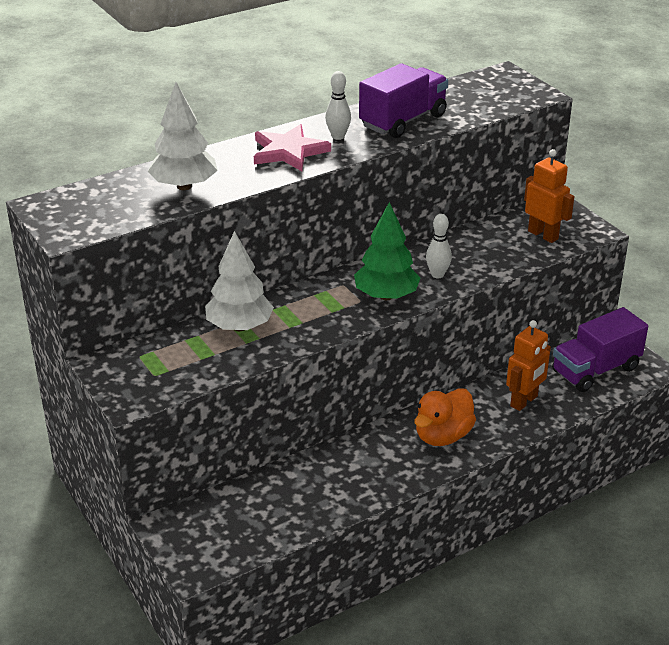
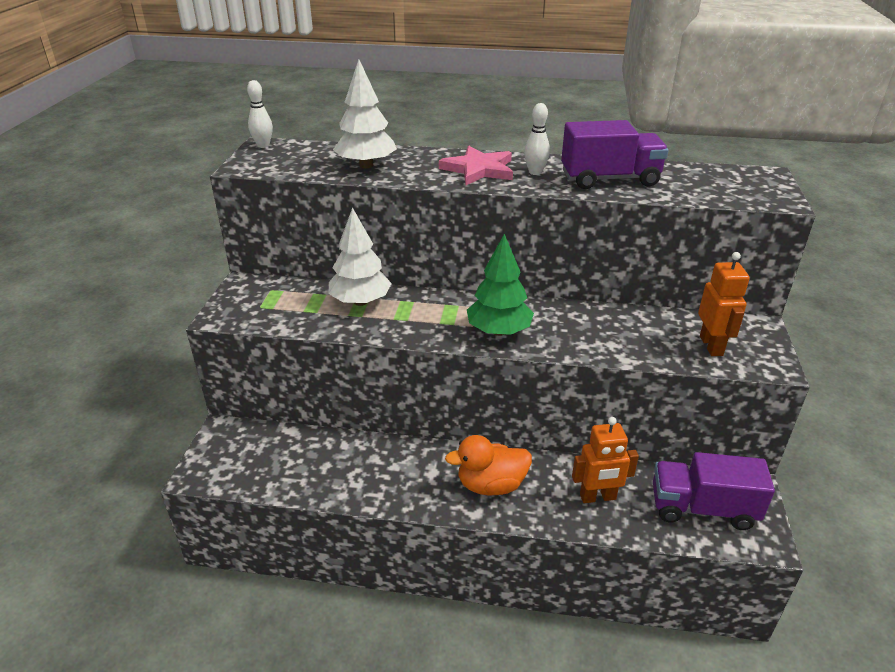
camera: 40 degrees right, 0 degrees up
(437, 274) = (565, 334): white bowling pin -> white bowling pin (263, 145)

